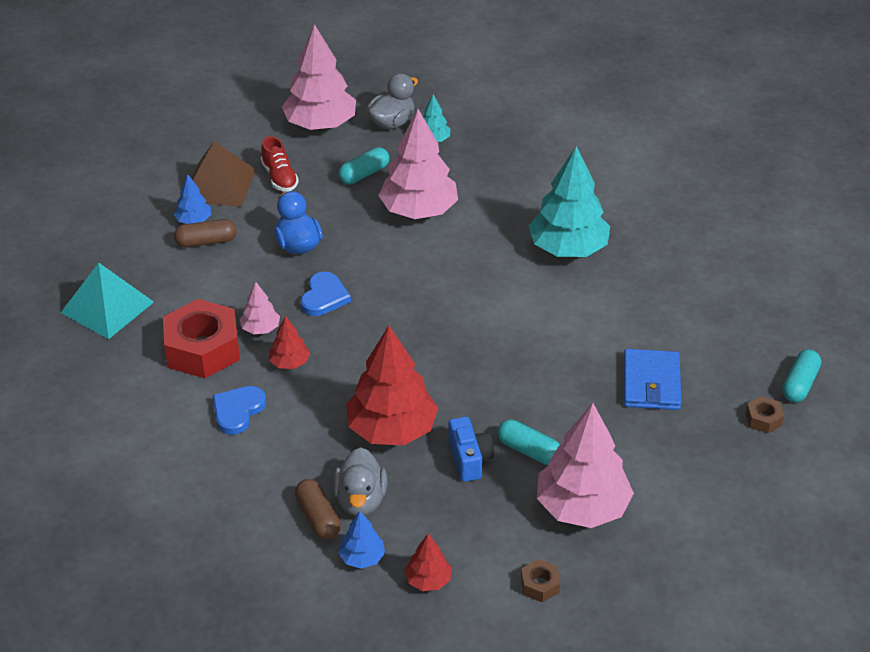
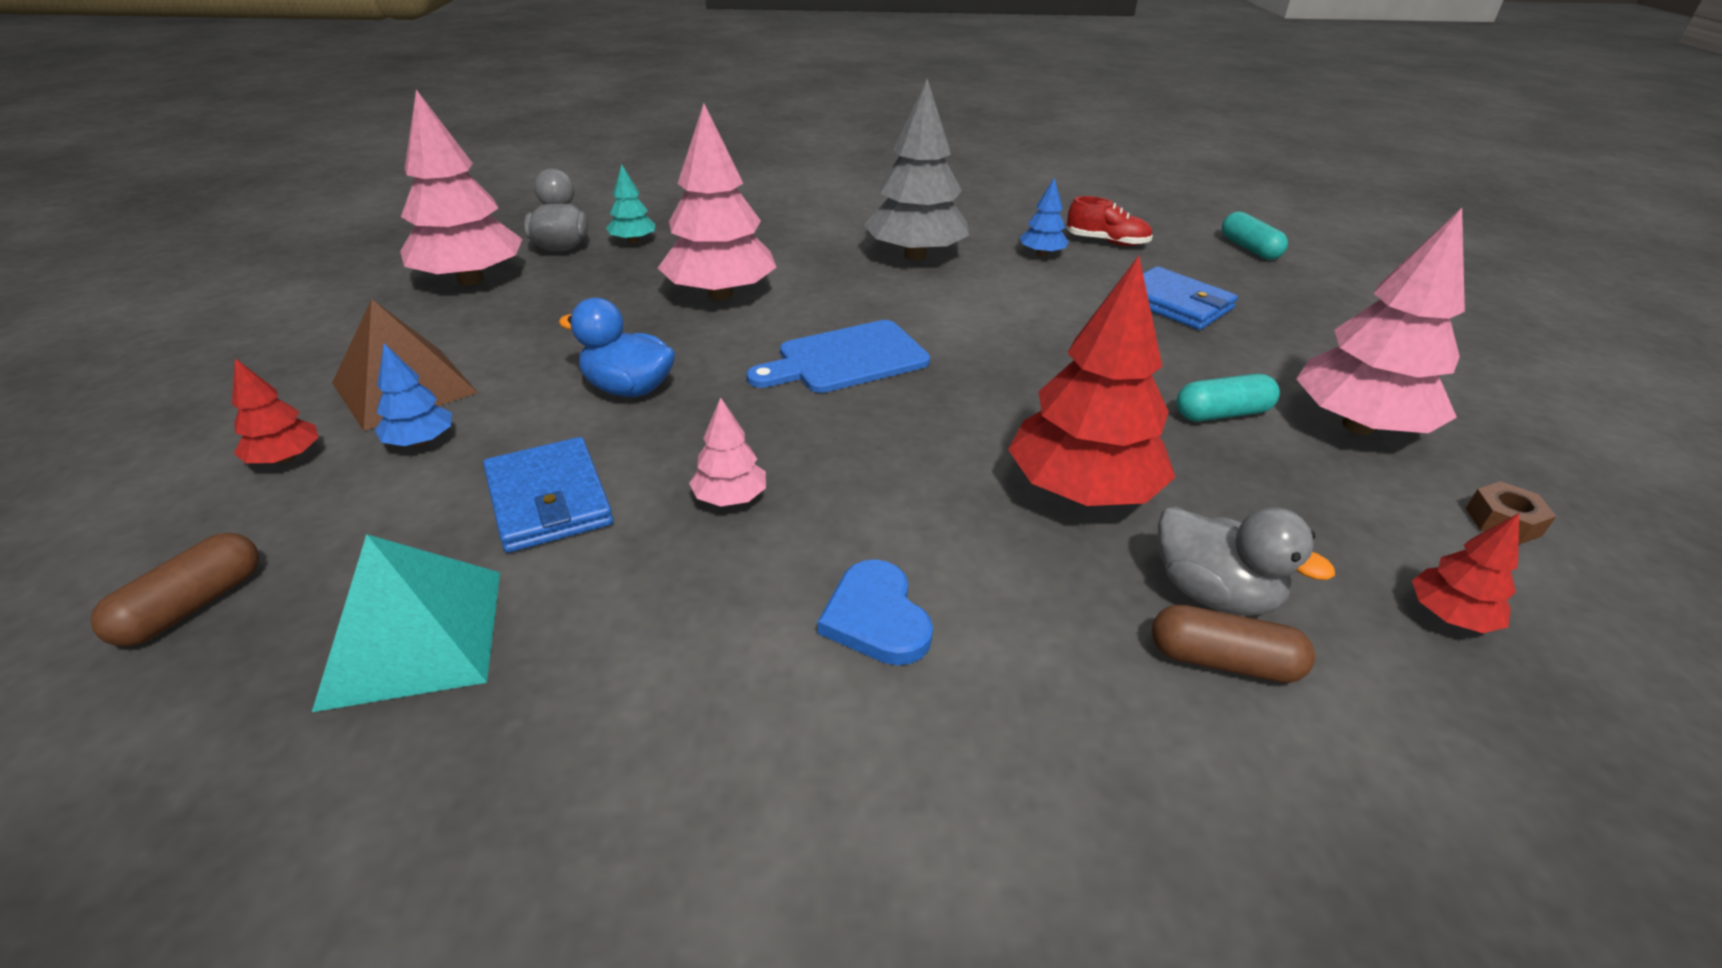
camera: 50 degrees left, 5 degrees down
(202, 282) = (549, 500): none -> blue wallet
(203, 349) = (686, 578): red nut -> none
(206, 242) = (480, 453): brown capsule -> brown capsule (192, 606)
(279, 177) = (491, 342): red shoe -> red shoe (1107, 242)
(289, 363) = (838, 509): red tree -> red tree (286, 458)
(324, 297) = (754, 417): blue heart -> none
(362, 557) = (1357, 661): blue tree -> blue tree (1041, 254)
(364, 174) = (601, 294): turquoise capsule -> none
(411, 293) = (846, 359): none -> blue cutting board
(469, 459) = (1201, 460): blue camera -> none
(568, 249) = (915, 255): turquoise tree -> grey tree
(763, 419) = (1285, 280): brown nut -> none

